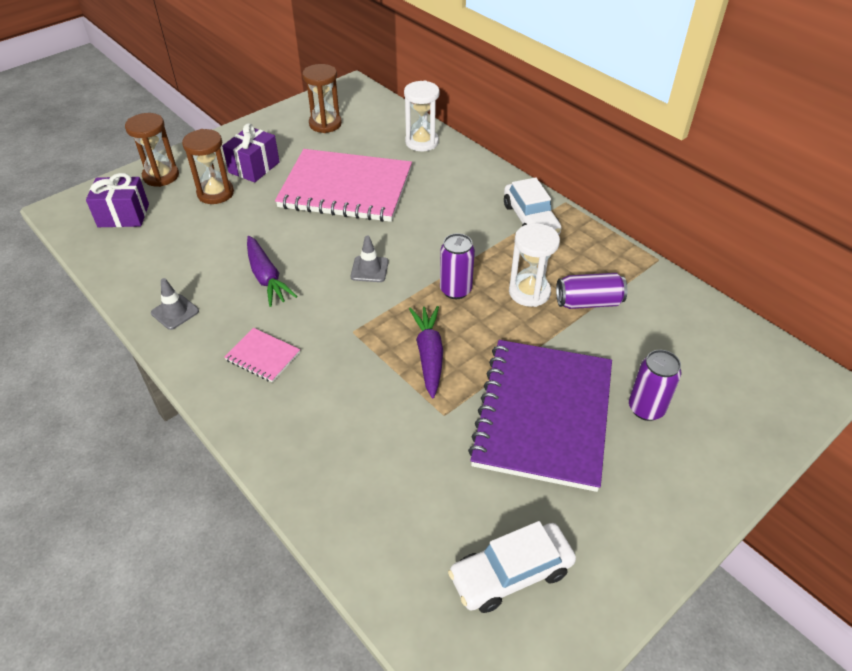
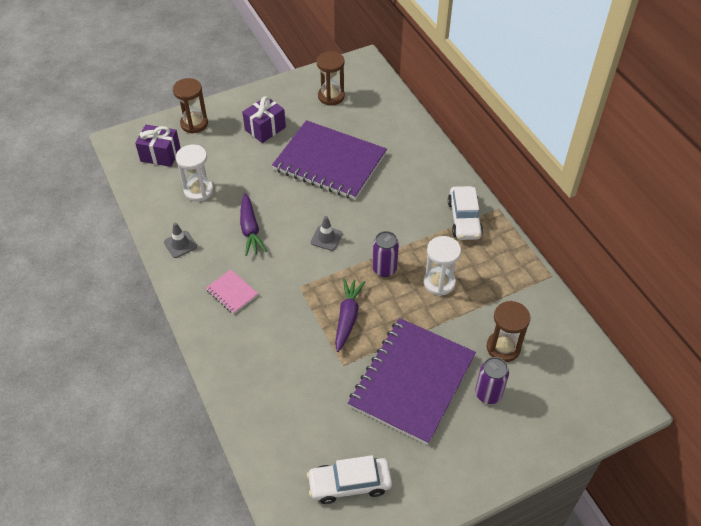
camera: 15 degrees right, 5 degrees up
(215, 193) = (231, 147): brown hourglass -> brown hourglass (503, 347)
(346, 188) = (329, 162): pink notebook -> purple notebook
(422, 142) = (403, 129): white hourglass -> white hourglass (198, 191)
(588, 302) = (481, 301): purple can -> none

